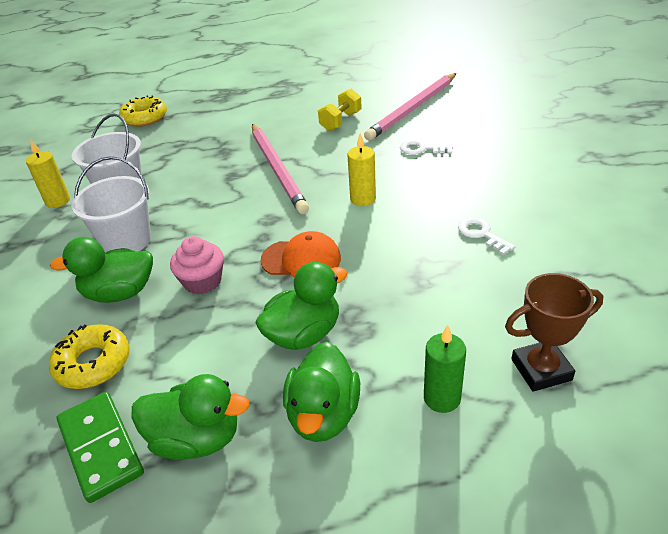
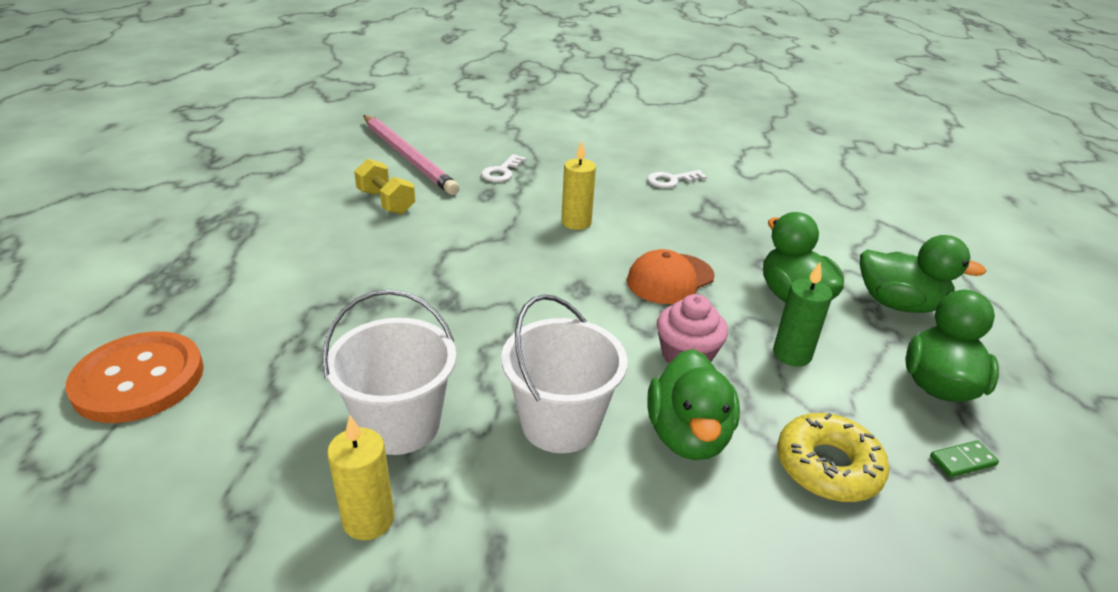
camera: 80 degrees left, 5 degrees down
(100, 448) = (963, 461): green domino -> green domino, size x0.45
(145, 118) = (139, 379): yellow donut -> orange button
(277, 169) = (464, 265): pink pencil -> none
(301, 259) = (670, 279): orange cap -> orange cap turned 150 degrees counterclockwise
(442, 398) = (875, 245): green candle -> green candle (792, 354)
(541, 370) = (845, 201): brown trophy -> none

